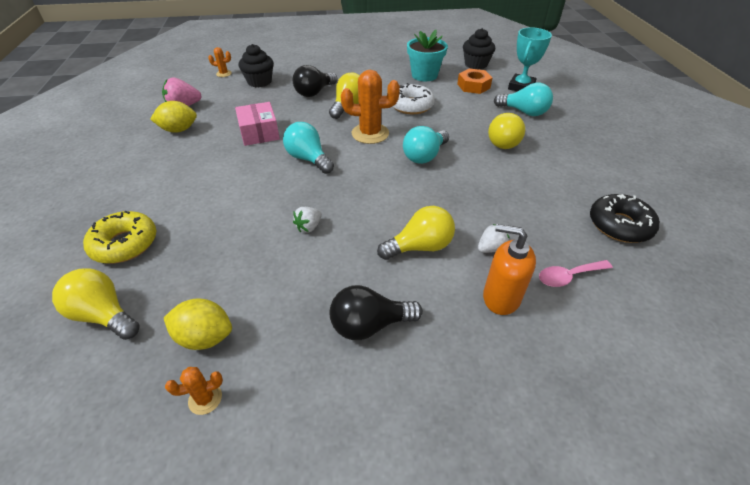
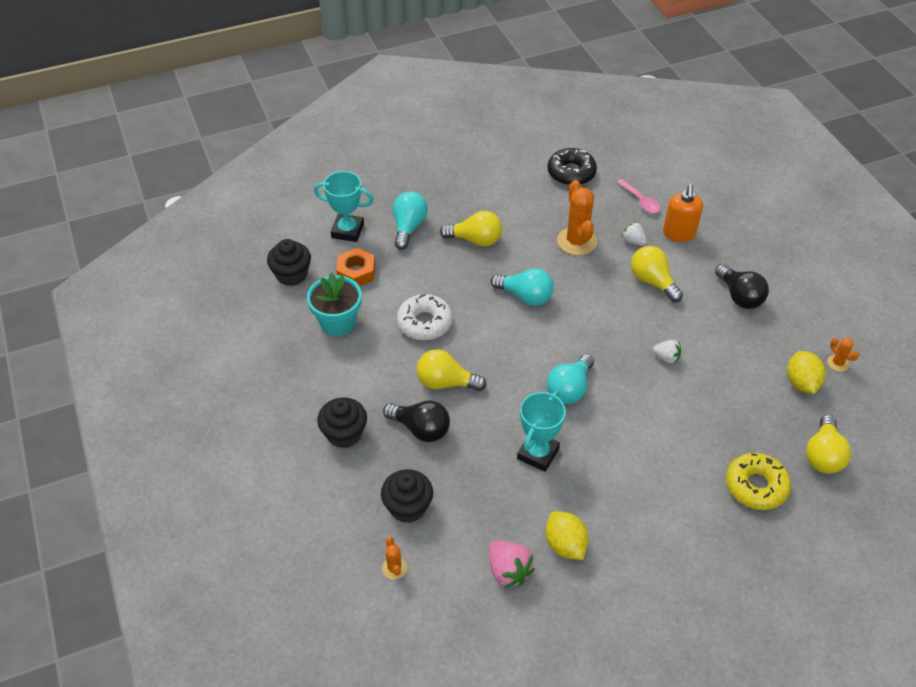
camera: 105 degrees left, 5 degrees up
(259, 133) = (538, 453): pink box -> turquoise trophy
(328, 69) = (344, 434): none -> black cupcake
(370, 133) = (500, 348): orange cactus -> orange cactus (576, 241)

